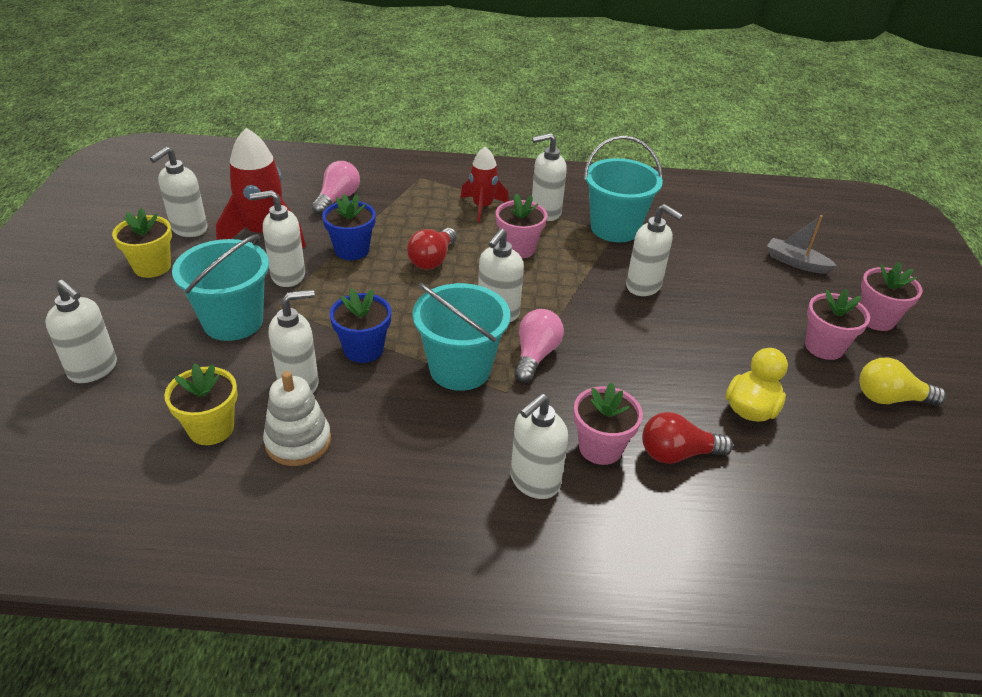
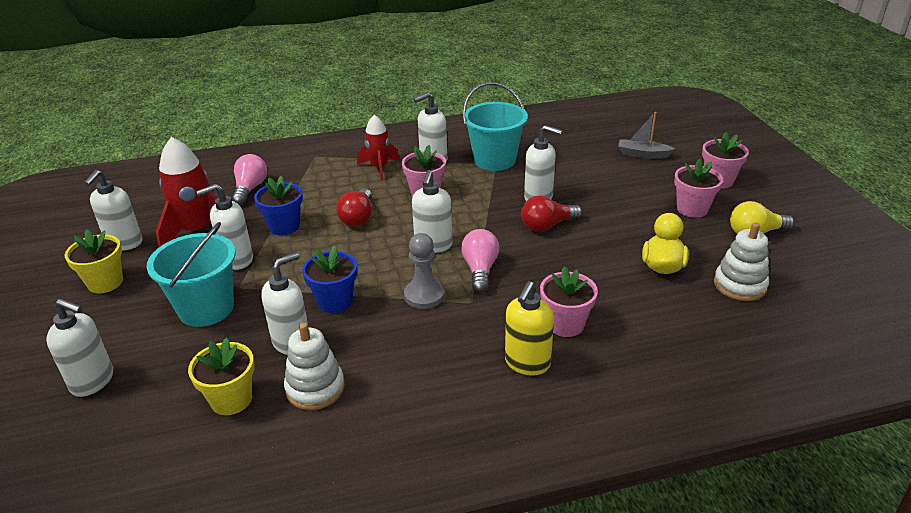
camera: 15 degrees left, 5 degrees down
(460, 369) = (424, 295): turquoise bucket -> grey pawn
(534, 481) = (527, 363): white soap dispenser -> yellow soap dispenser
(677, 454) = (625, 312): red light bulb -> red light bulb (547, 226)
(836, 459) = (739, 285): none -> white stacking toy

